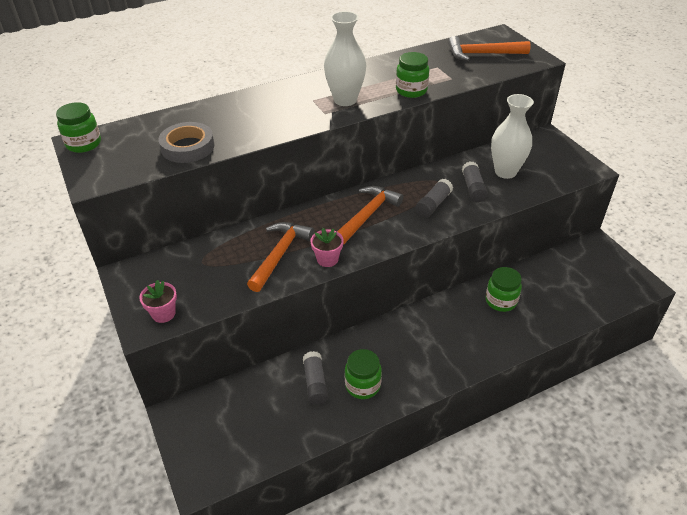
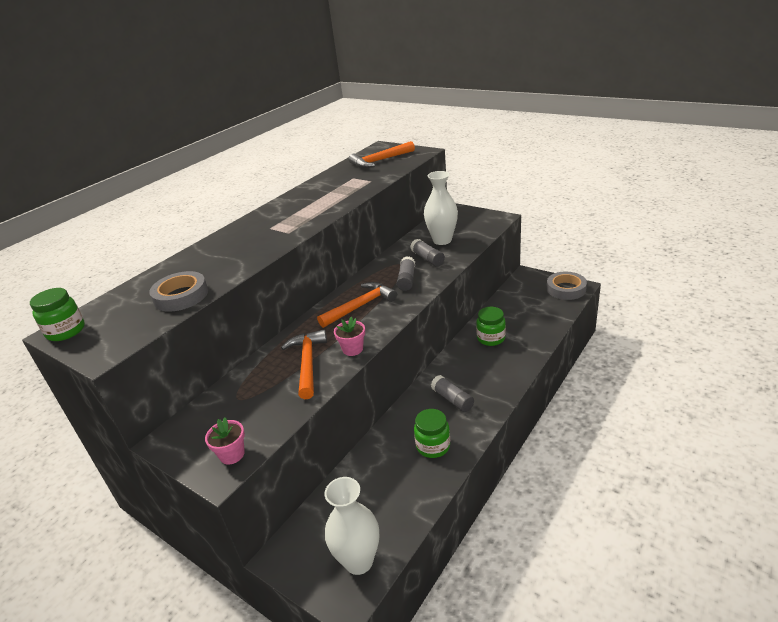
camera: 25 degrees left, 10 degrees down
(315, 383) = (391, 464): grey glue stick -> grey glue stick (452, 399)
(345, 100) = (298, 219): white vase -> white vase (358, 561)
(368, 215) = (360, 306): orange hammer -> orange hammer turned 45 degrees clockwise
(411, 91) = (347, 197): green jar -> none
(628, 281) = (566, 289): none -> grey tape

